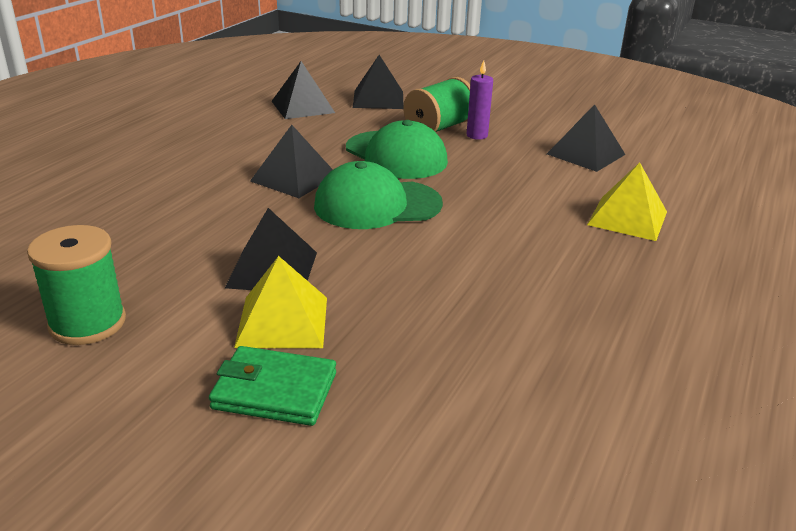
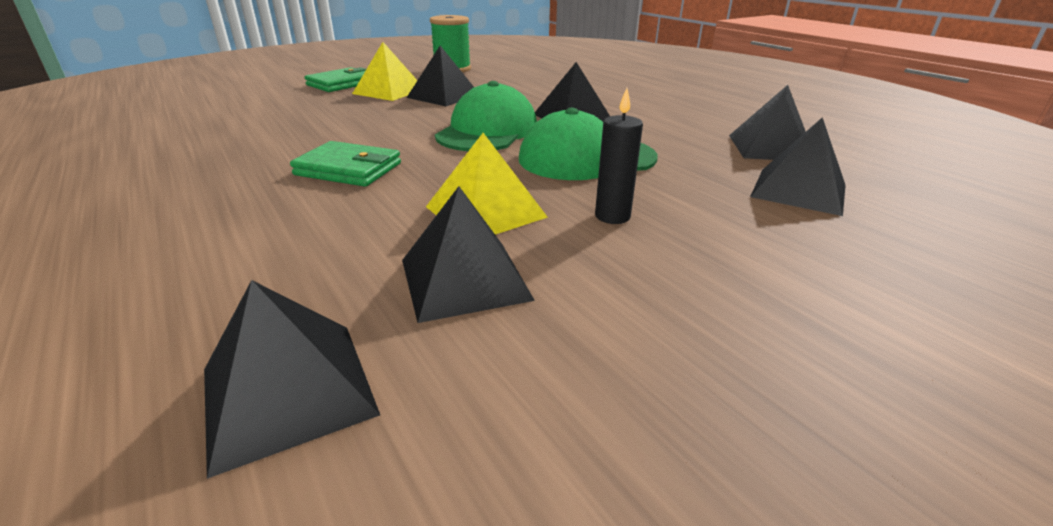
camera: 120 degrees right, 0 degrees up
(439, 128) = (659, 200): green spool -> none
(477, 135) = (612, 216): purple candle -> black candle
(533, 232) = (348, 169): none -> green wallet
(627, 218) = (278, 225): yellow pyramid -> yellow pyramid (485, 212)
(688, 163) = (288, 391): none -> black pyramid

